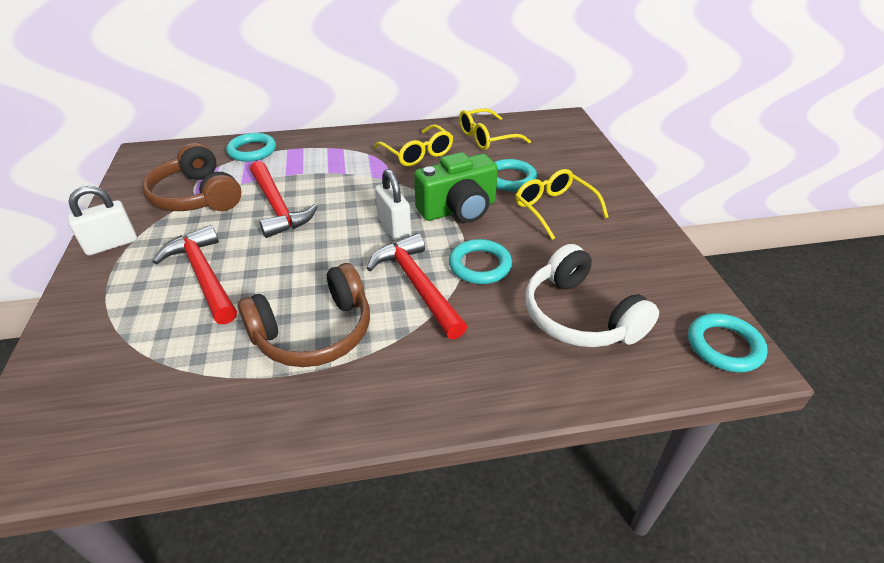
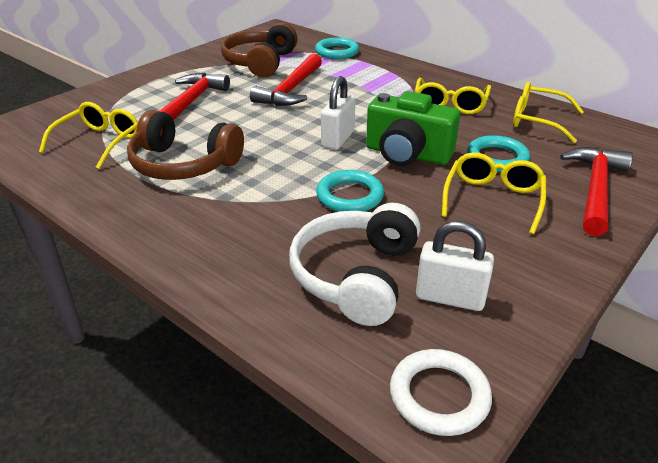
camera: 50 degrees right, 5 degrees down
(111, 244) = (180, 66): white padlock -> white padlock (450, 298)
(184, 374) = (99, 142): none -> yellow glasses
(417, 285) = (284, 179): red hammer -> red hammer (595, 189)
(724, 346) = (439, 396): turquoise ring -> white ring

